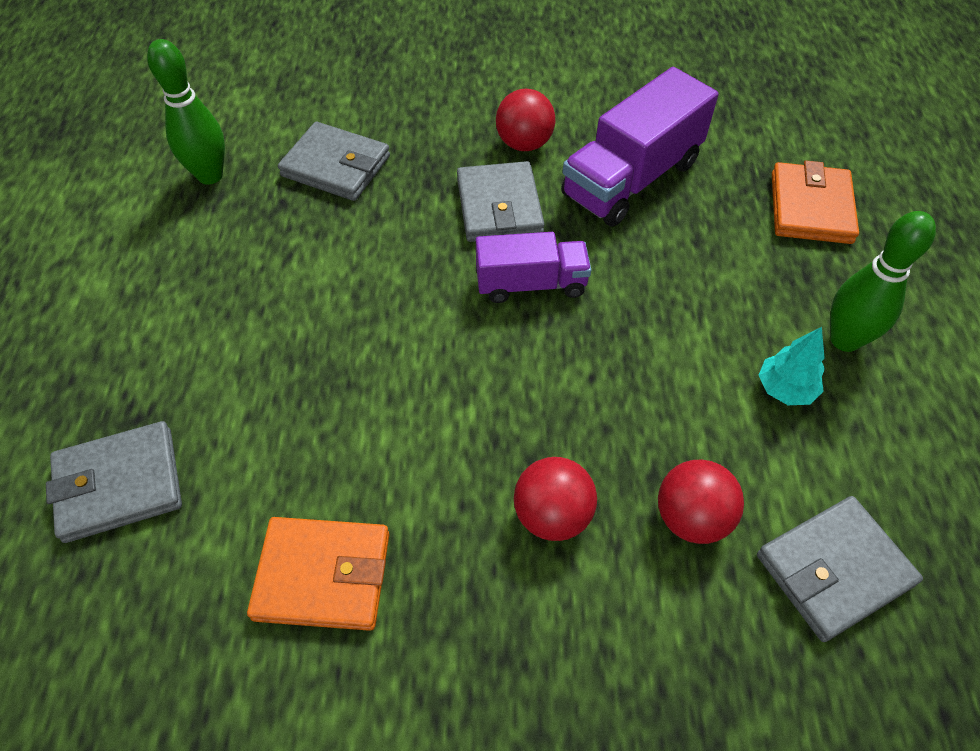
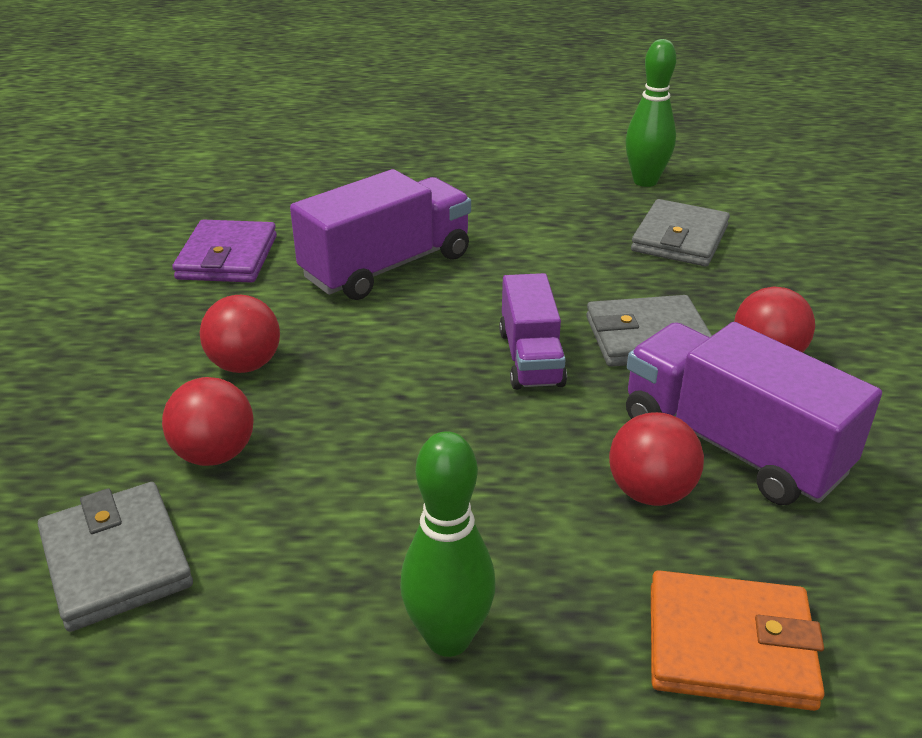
camera: 90 degrees right, 20 degrees down
(119, 485) = (325, 179): grey wallet -> none
(323, 575) = (227, 257): orange wallet -> purple wallet
(363, 399) = (387, 266): none -> purple truck
(688, 226) = (650, 492): none -> red ball
(785, 389) = (368, 555): turquoise tree -> none

